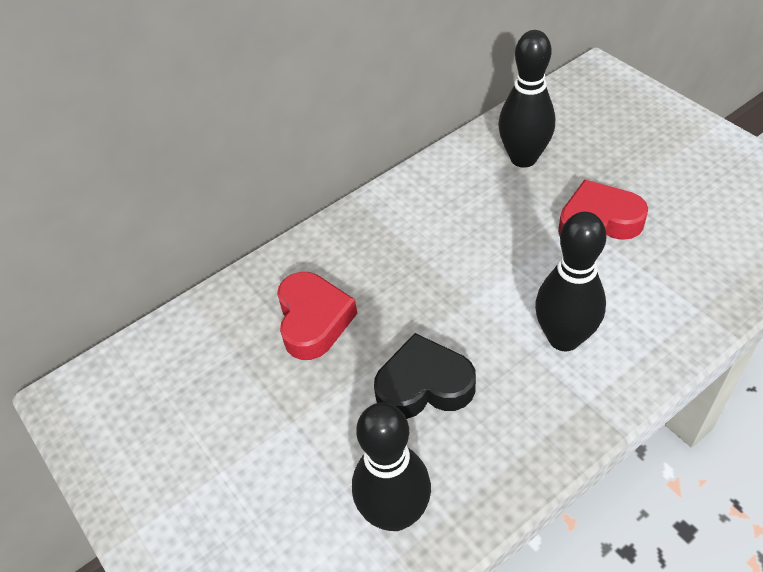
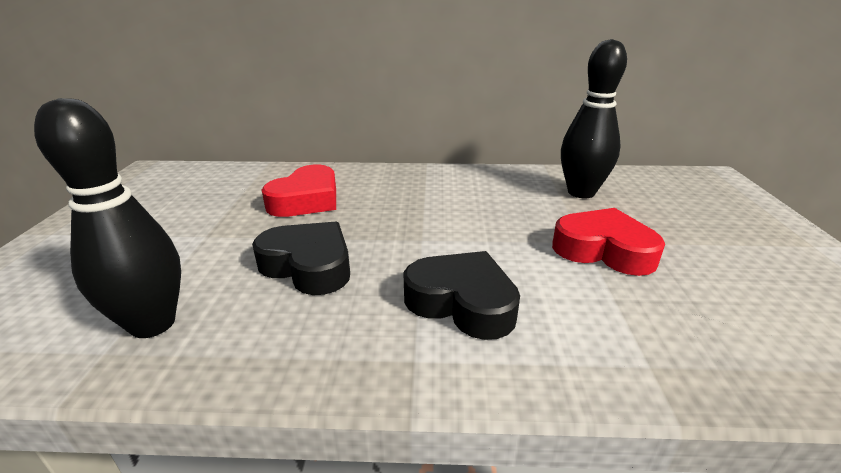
camera: 35 degrees right, 20 degrees down
(564, 338) = (462, 302): black bowling pin -> black heart

